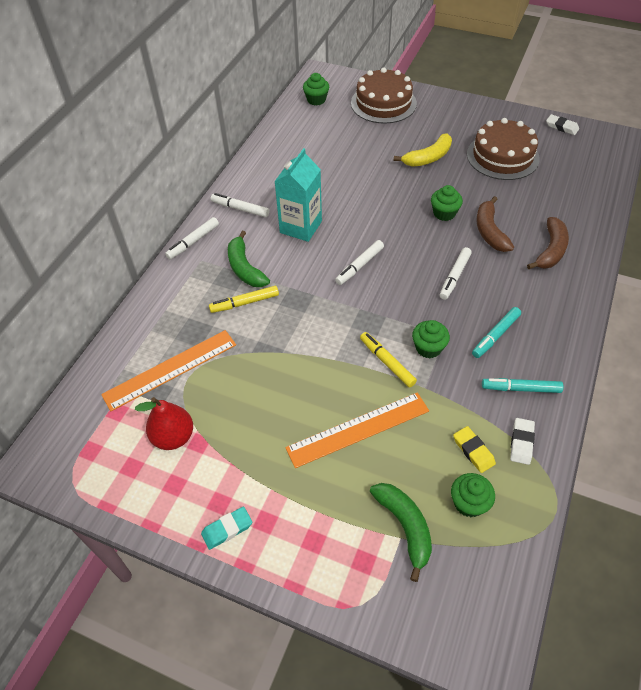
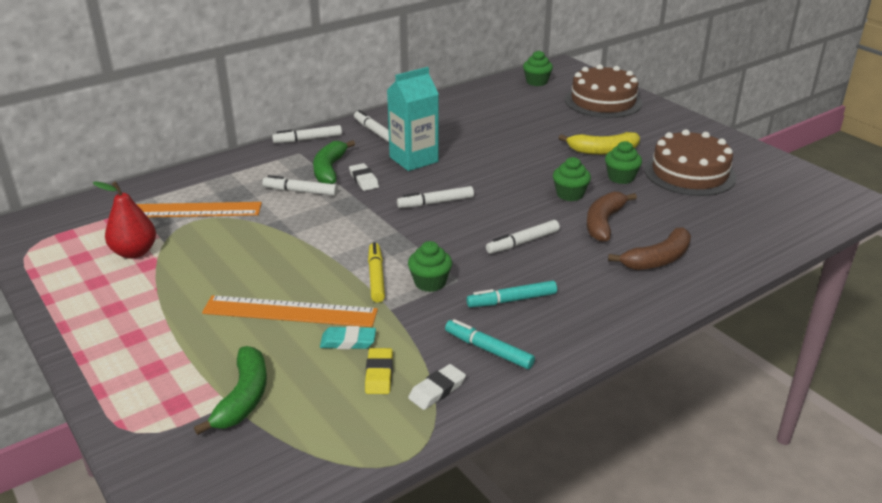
camera: 30 degrees right, 20 degrees down
(227, 529) = (98, 328): turquoise eraser -> turquoise eraser (348, 341)
(244, 303) = (300, 191): yellow marker -> white marker
(469, 503) = (325, 410): green cupcake -> green cupcake (621, 177)
(561, 127) = (791, 171): white eraser -> white eraser (364, 180)

